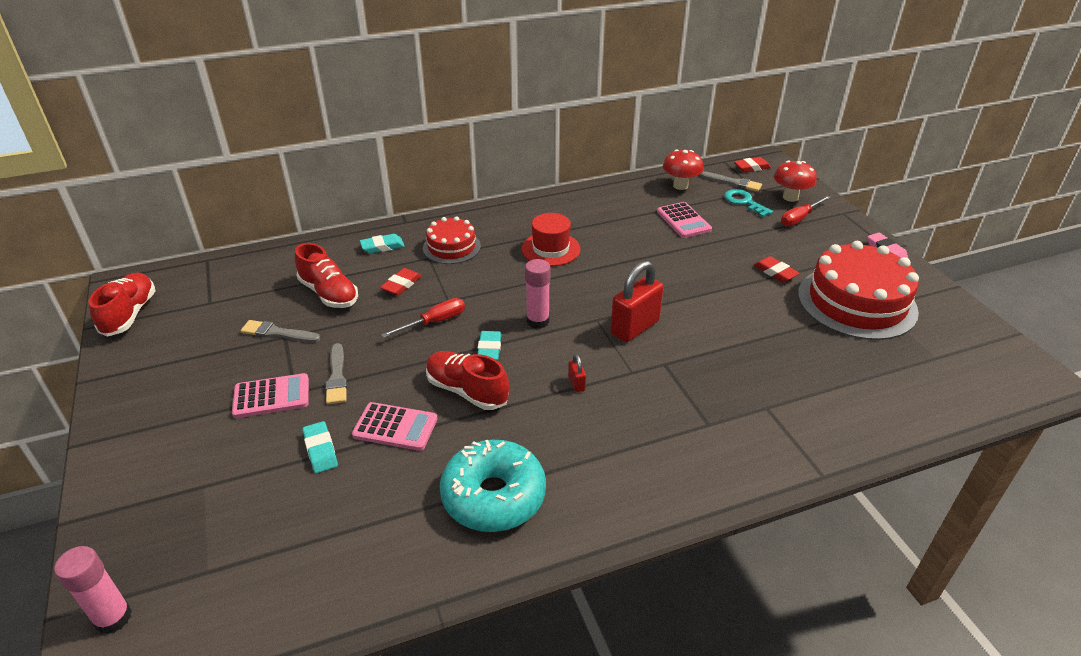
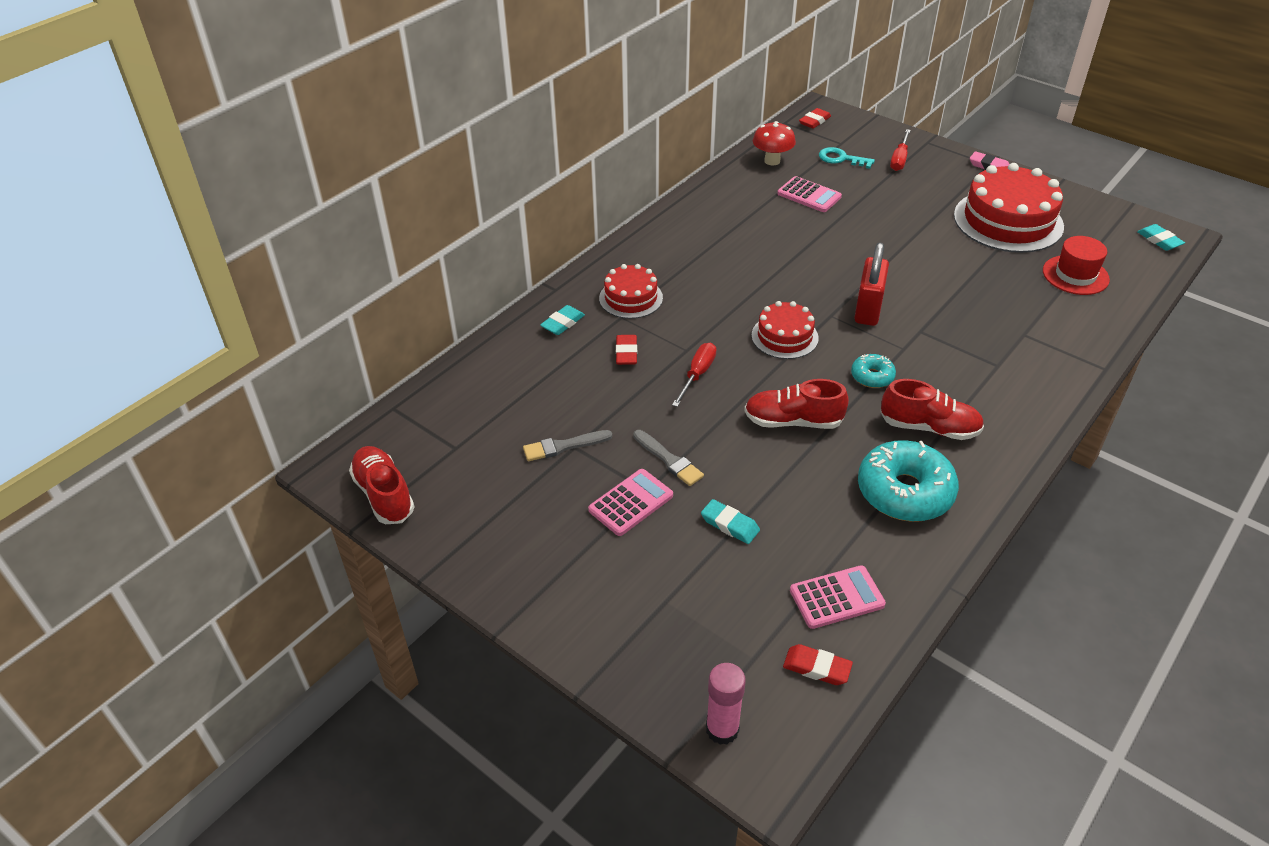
camera: 30 degrees left, 5 degrees up
(329, 293) = (566, 389): red shoe -> red shoe (929, 427)
(395, 427) = (769, 477): pink calculator -> pink calculator (837, 598)
(489, 349) = (772, 378): turquoise eraser -> turquoise eraser (1159, 240)
(537, 321) = (784, 336): pink glue stick -> red cake
(550, 249) = (724, 265): red hat -> red hat (1075, 275)
(576, 384) = (872, 376): red padlock -> turquoise donut
(733, 183) = (813, 142): grey brush -> none
(775, 272) = (926, 217): red eraser -> red eraser (817, 668)
(790, 197) = (873, 141): red mushroom -> none

